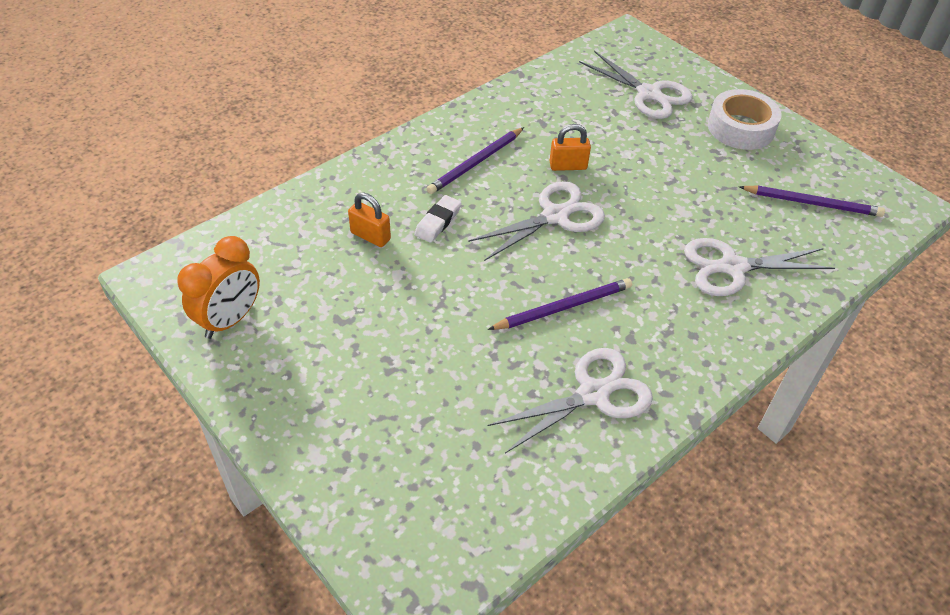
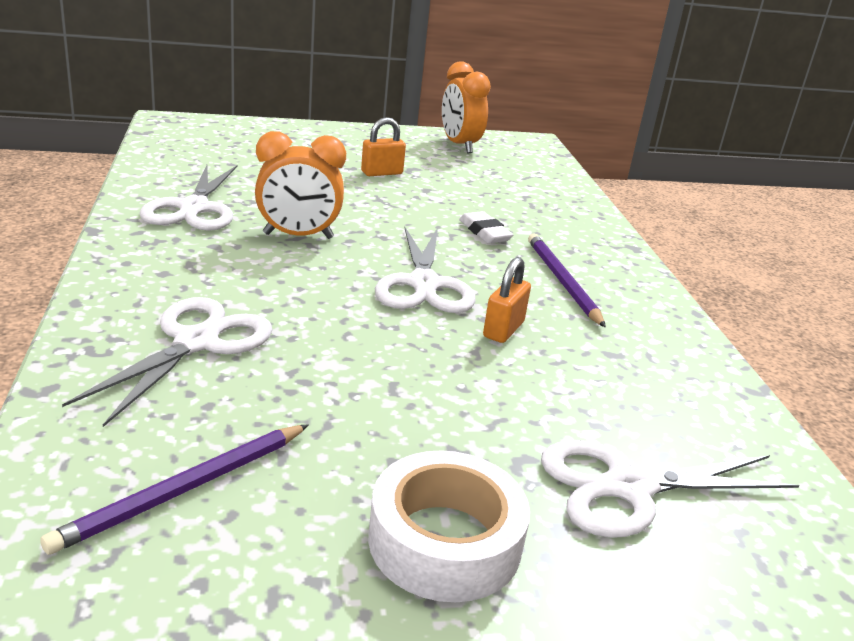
camera: 120 degrees right, 20 degrees down
(370, 236) = (497, 204): orange padlock -> orange padlock (382, 173)
(563, 307) = (298, 236): purple pencil -> orange clock

